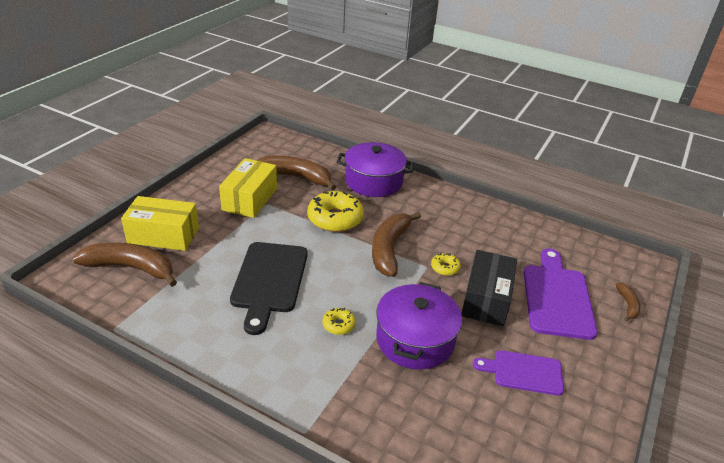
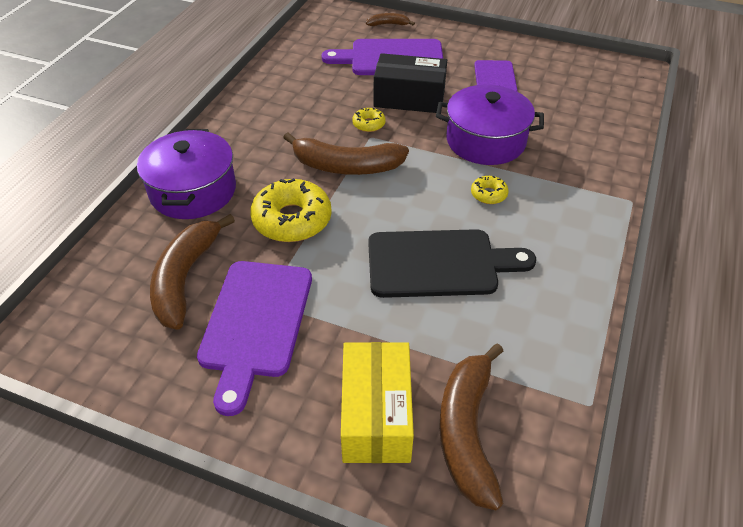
camera: 95 degrees left, 10 degrees up
(250, 199) = (255, 324): yellow box -> purple cutting board

